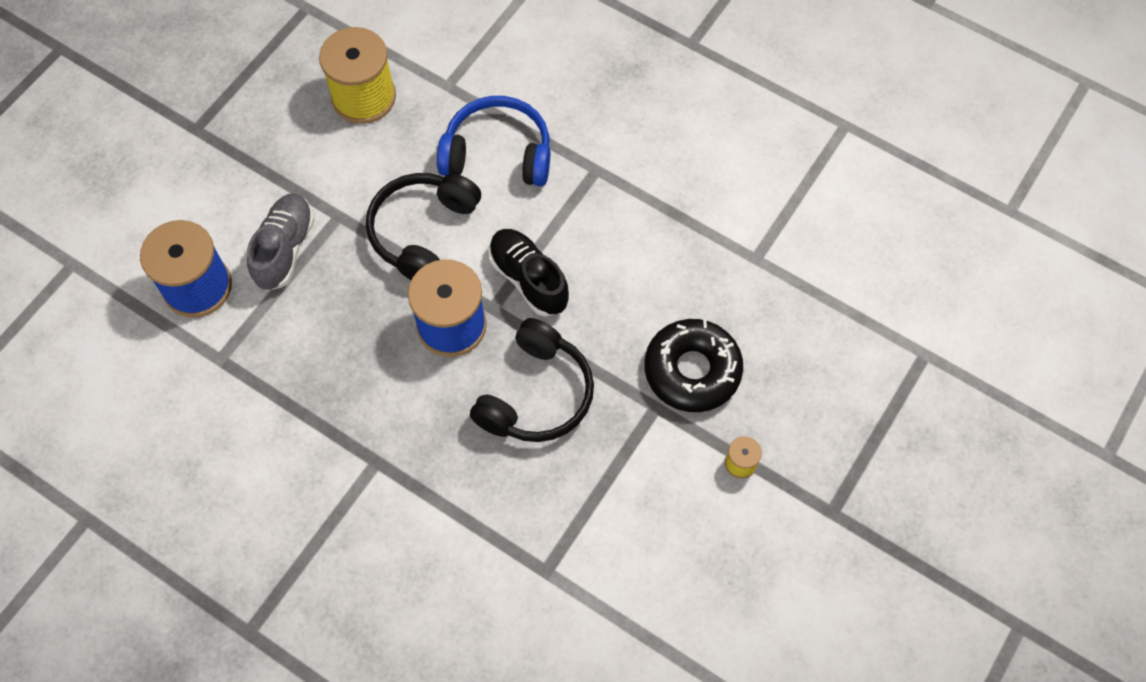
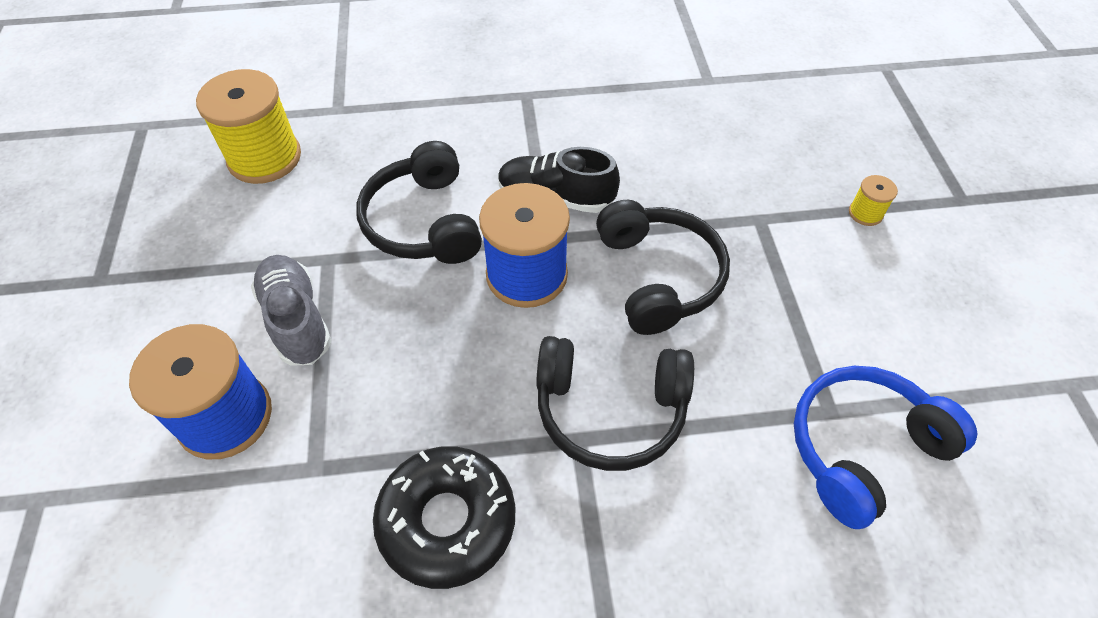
camera: 40 degrees left, 10 degrees down
(413, 459) = (610, 410): none -> black headphones
(498, 154) = (432, 129): blue headphones -> blue headphones (863, 449)
(692, 370) = (754, 176): black donut -> black donut (447, 521)

